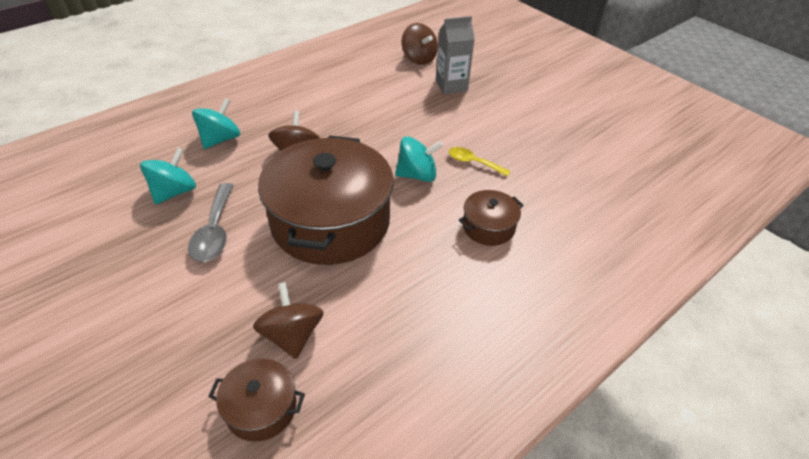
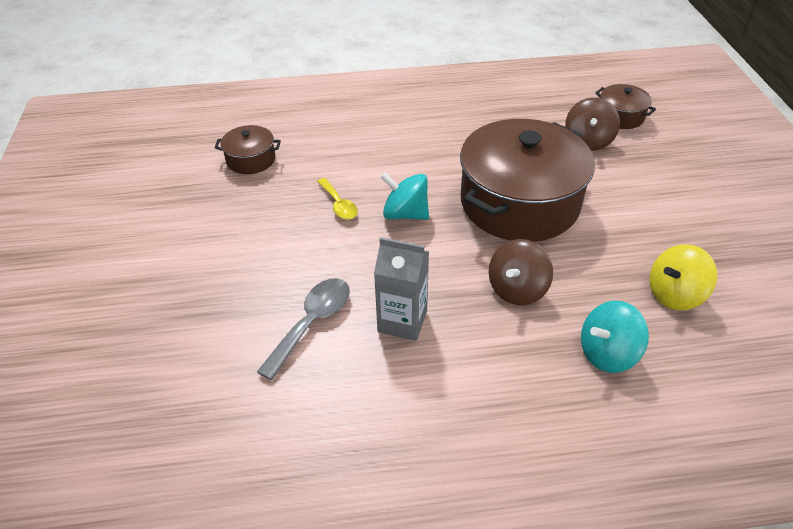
camera: 145 degrees left, 0 degrees up
(174, 192) = (674, 294): turquoise spinning top -> yellow spinning top
(214, 231) = (634, 234): grey spoon -> grey spoon (312, 323)
(418, 59) = (226, 396): brown spinning top -> none
(451, 85) = (244, 316): grey carton -> grey carton (402, 321)
(488, 227) = (388, 150): brown pot -> brown pot (251, 160)

